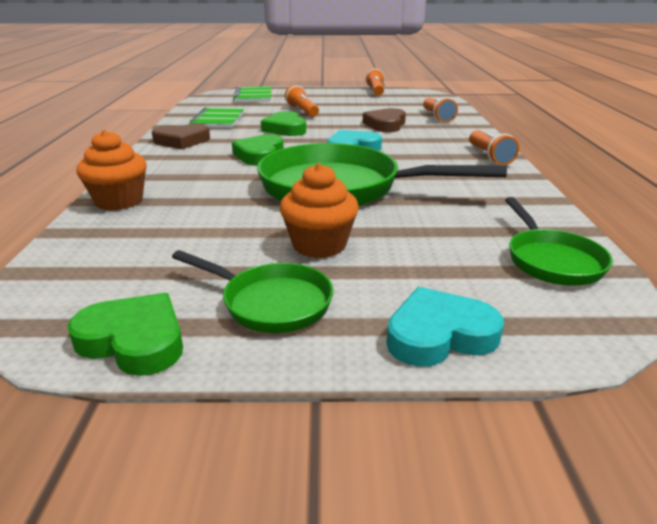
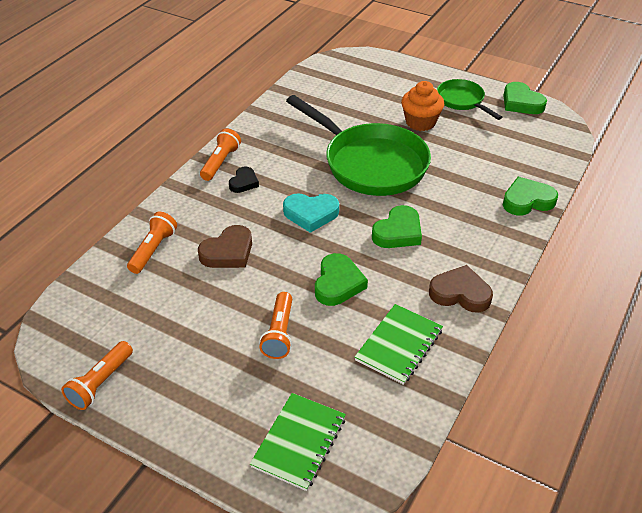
camera: 150 degrees left, 15 degrees up
(119, 201) = (527, 201): orange cupcake -> green heart
(439, 335) = (408, 71): turquoise heart -> none
(442, 151) = (244, 182): none -> black heart
(551, 260) = (322, 81): green pan -> none

